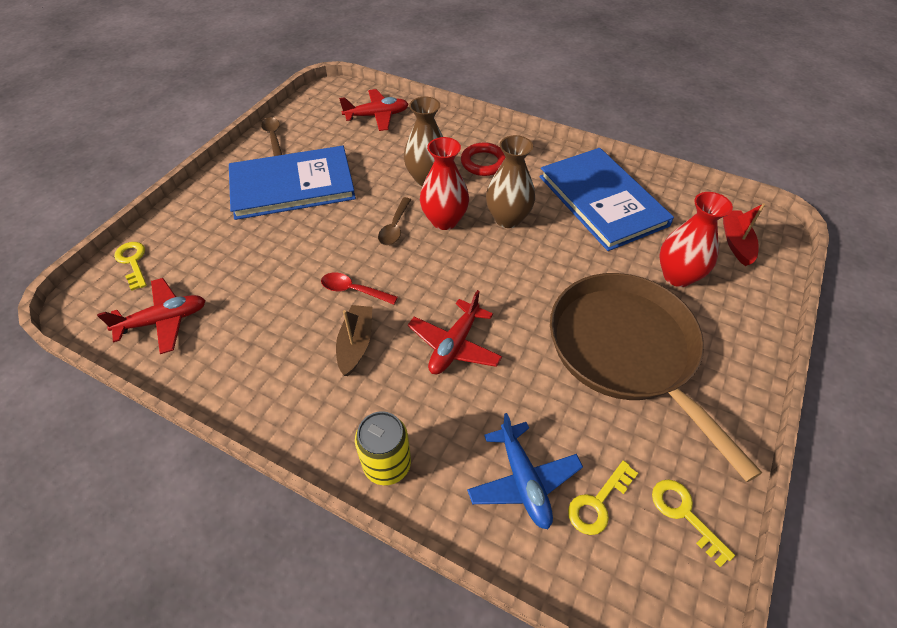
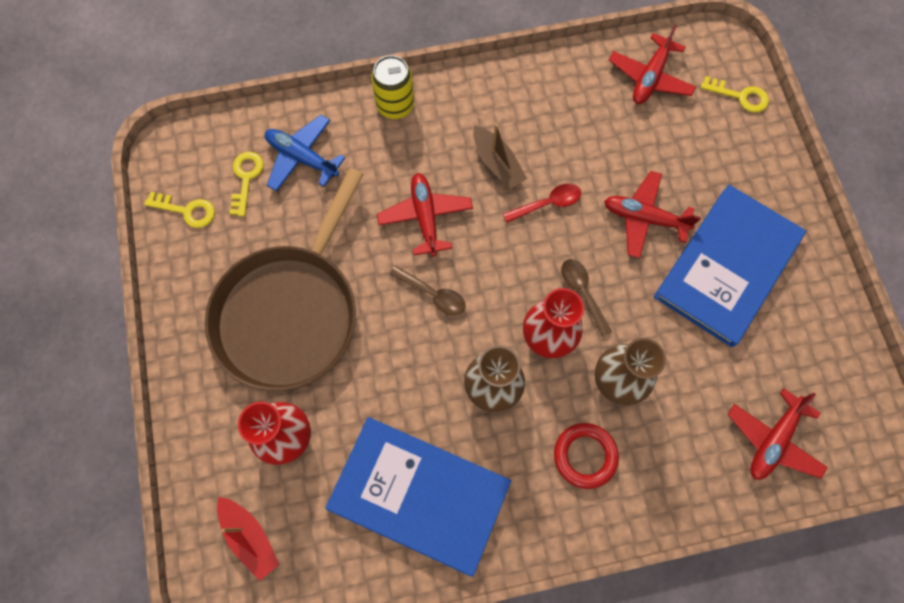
camera: 140 degrees right, 20 degrees up
(273, 137) = (830, 313): brown spoon -> brown spoon (433, 294)
(303, 238) = (644, 218): none -> red plane
(626, 350) = (290, 313): brown pan -> brown pan turned 90 degrees clockwise

